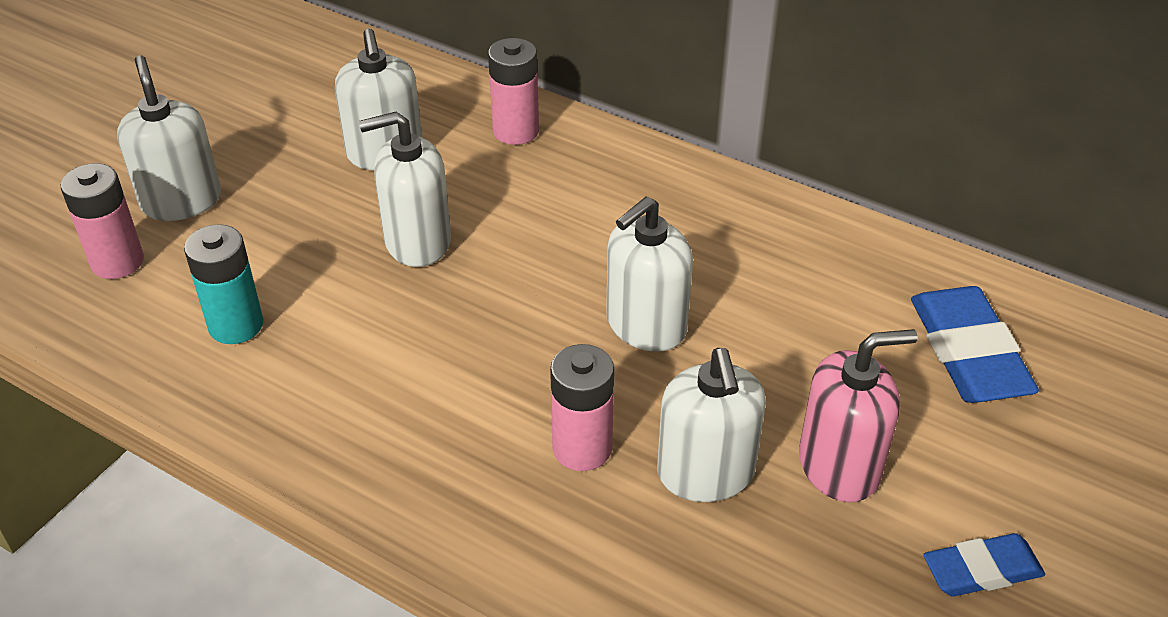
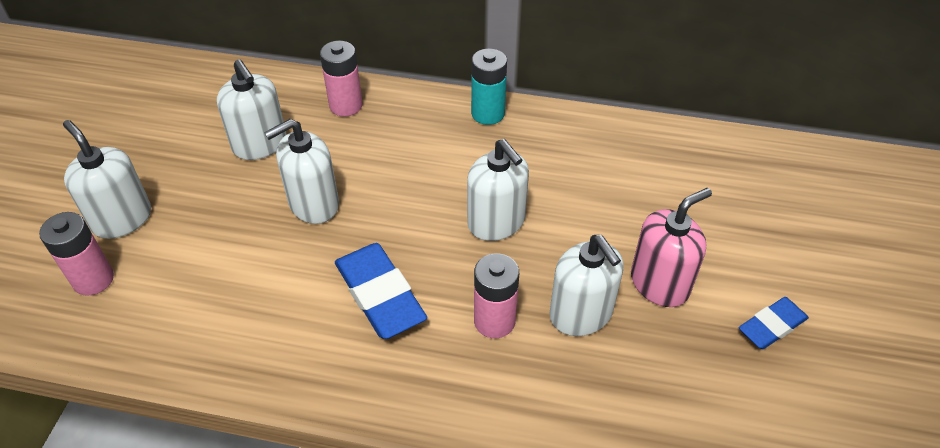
camera: 20 degrees left, 5 degrees up
(236, 325) = (209, 303): turquoise battery -> turquoise battery (488, 113)
(646, 325) = (496, 222): white soap dispenser -> white soap dispenser turned 60 degrees counterclockwise
(968, 352) = (701, 185): blue eraser -> blue eraser (380, 295)

